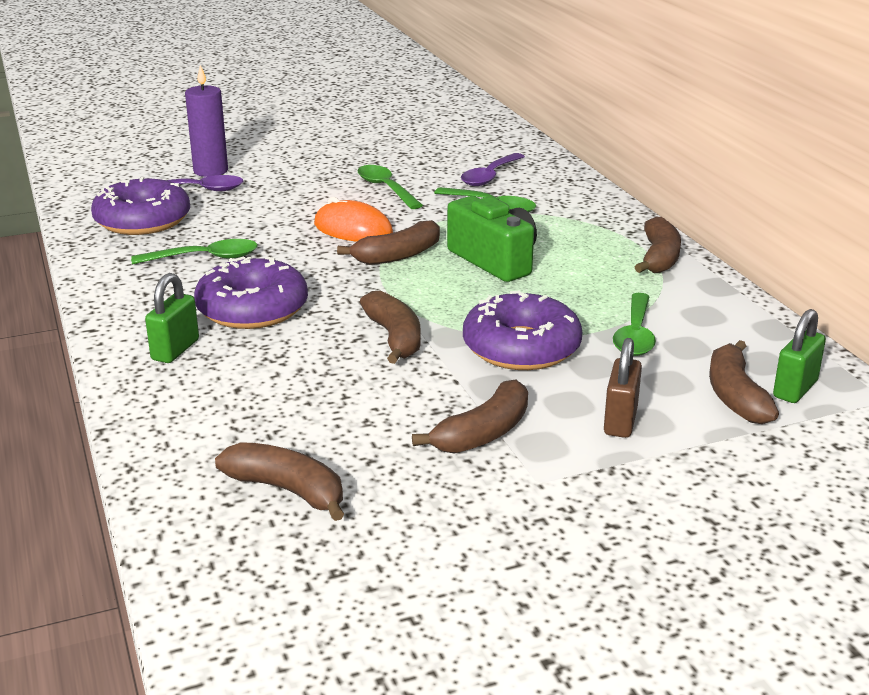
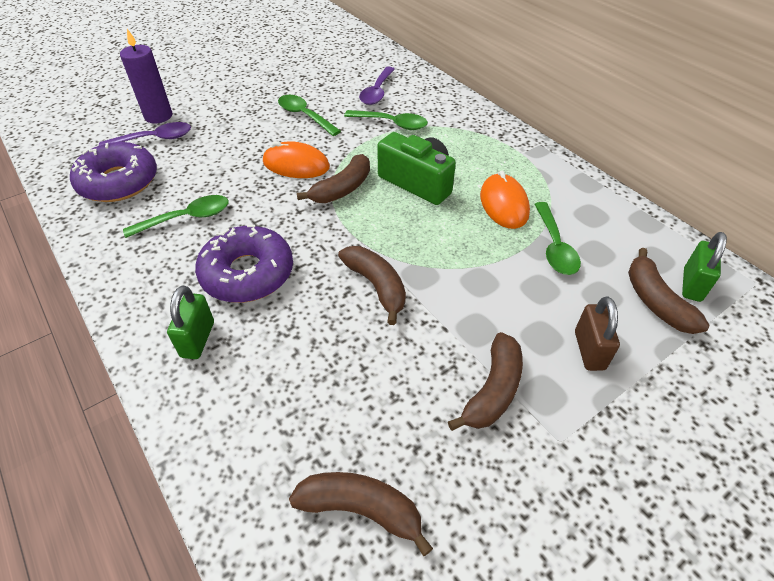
camera: 15 degrees left, 20 degrees up
(521, 347) = (478, 278): purple donut -> none
(593, 292) = (504, 204): none -> orange mouse
(659, 258) = (533, 159): brown banana -> none

